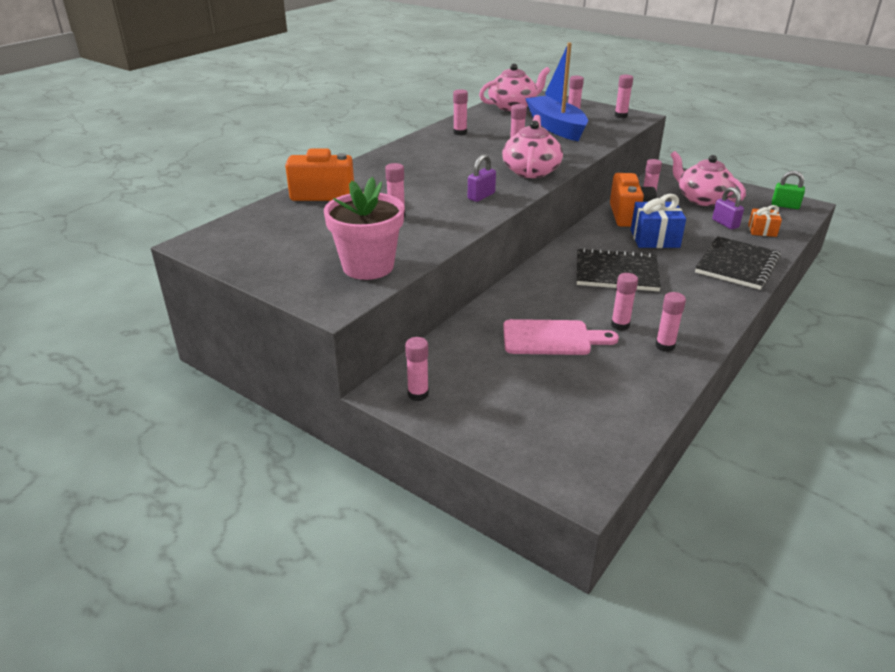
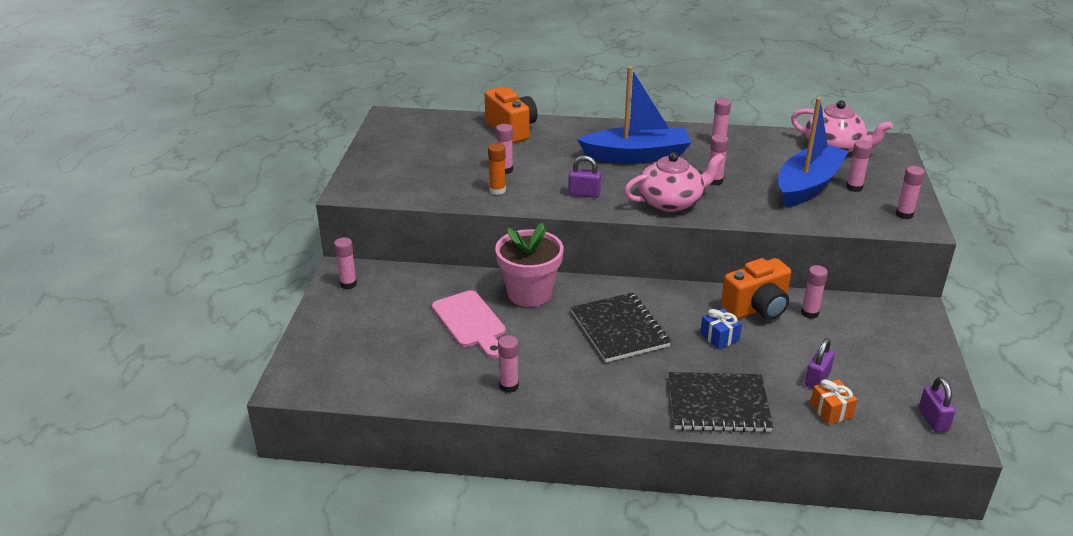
camera: 60 degrees right, 0 degrees up
(368, 266) = (412, 186): pink flower pot -> pink flower pot (529, 293)
(431, 229) = (497, 190): none -> orange glue stick
(443, 162) = (636, 156): none -> blue boat
(620, 325) = (522, 353): pink glue stick -> none
(654, 239) = (719, 337): blue gift -> blue gift, size x0.59
(702, 199) = (867, 350): pink teapot -> none
(785, 206) = (933, 420): green padlock -> purple padlock

